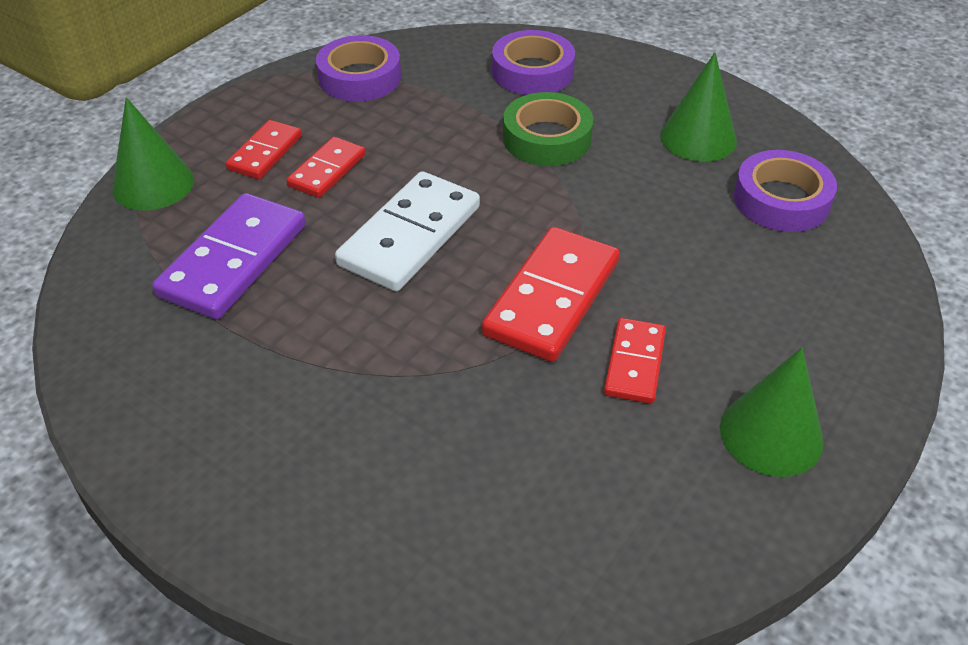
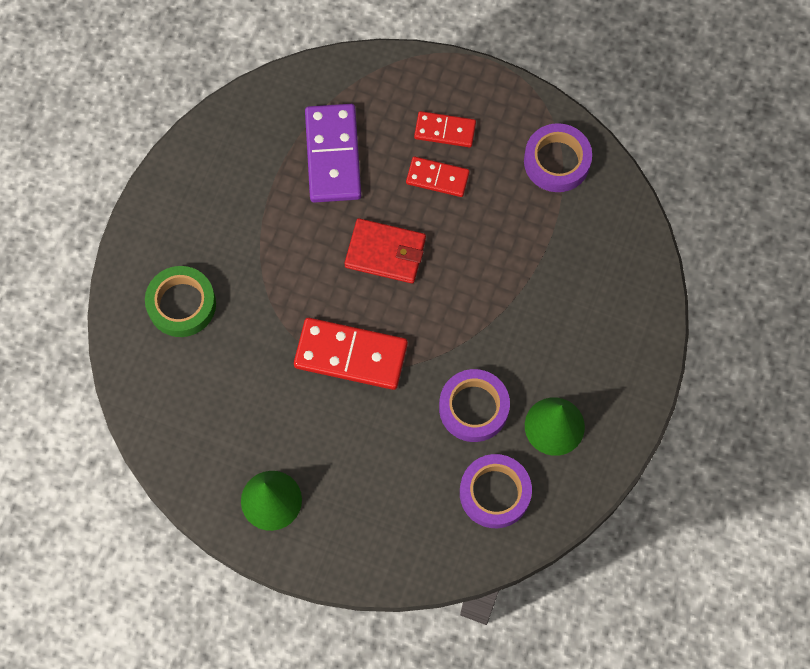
camera: 75 degrees right, 25 degrees up
(153, 184) = (391, 75): green cone -> none
(234, 260) = (332, 155): purple domino -> purple domino turned 75 degrees clockwise
(410, 235) = (385, 253): white domino -> red wallet
(532, 72) = (606, 286): purple tape -> purple tape (473, 408)
(547, 138) = (520, 316): green tape -> green tape (181, 304)
(634, 363) = (307, 415): red domino -> none

